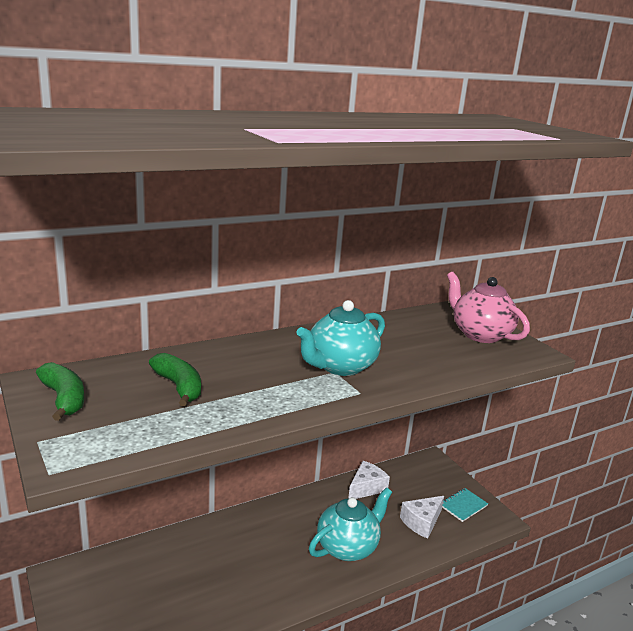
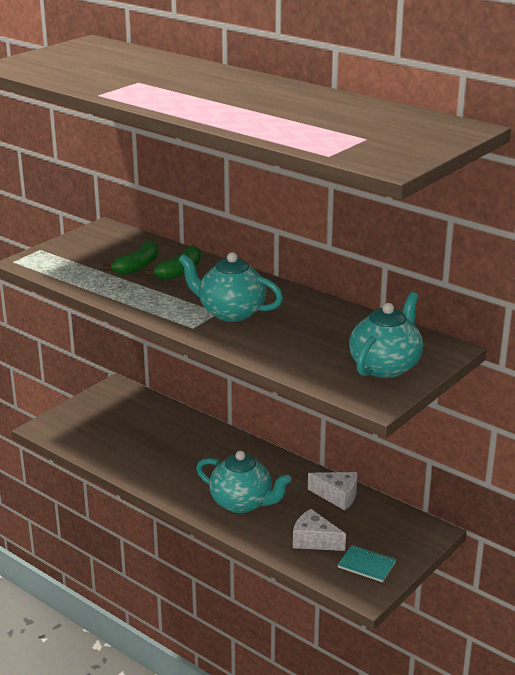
camera: 70 degrees right, 5 degrees up
(64, 399) = (90, 241): green banana -> green banana (180, 271)
(480, 334) = (385, 366): pink teapot -> turquoise teapot

